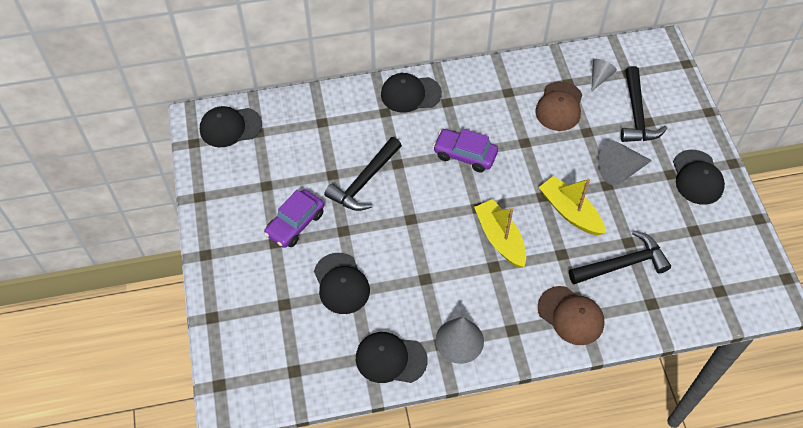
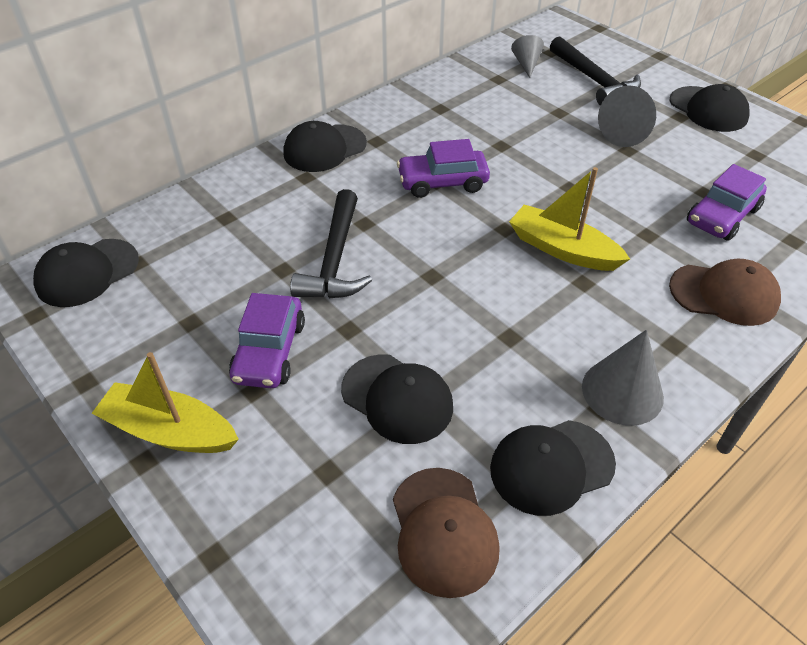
camera: 30 degrees left, 10 degrees down
(559, 106) = (508, 101): brown cap -> brown cap (443, 531)
(570, 212) = (615, 190): yellow boat -> yellow boat (169, 431)
(622, 264) = (722, 216): black hammer -> purple car

